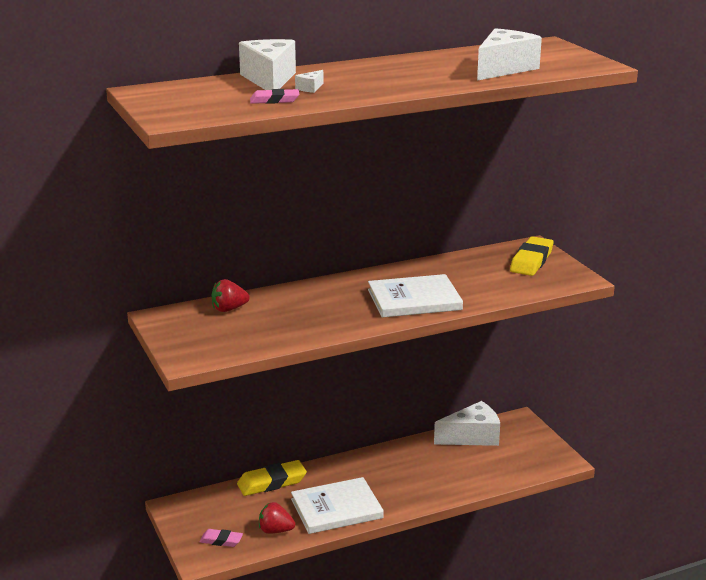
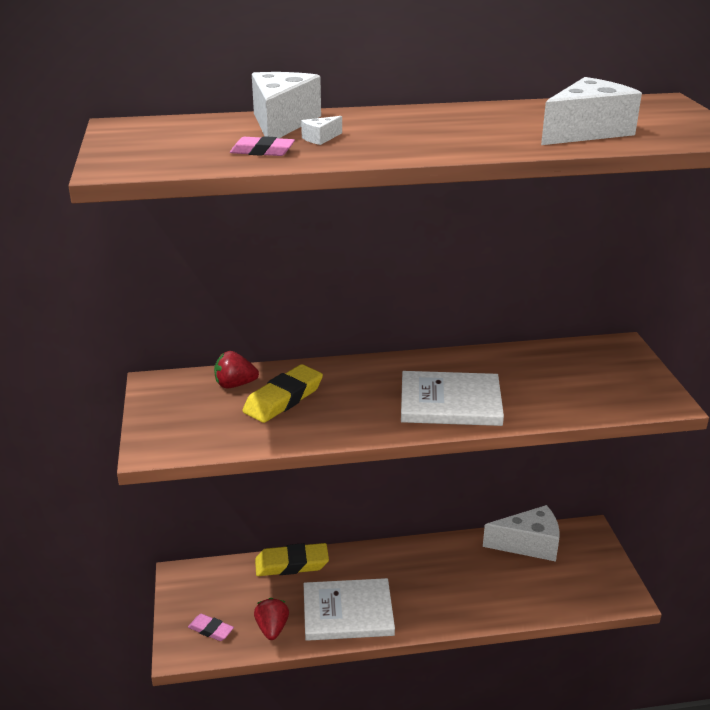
camera: 15 degrees right, 5 degrees up
(275, 531) = (272, 628): red strawberry -> red strawberry turned 60 degrees clockwise
(531, 261) = (613, 367): yellow eraser -> yellow eraser (283, 399)

